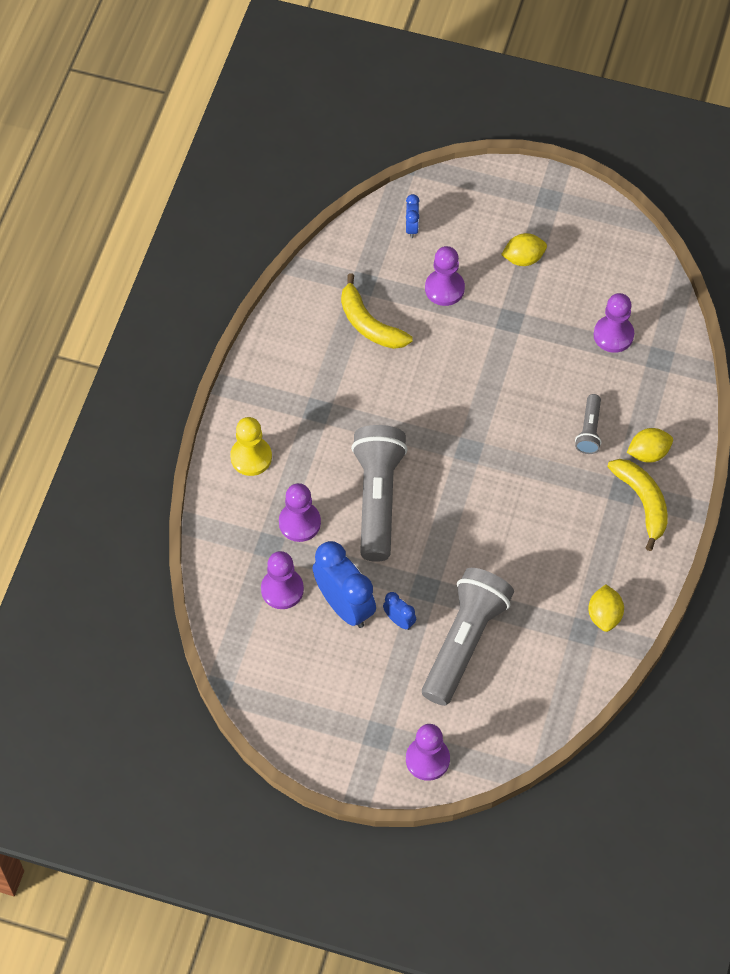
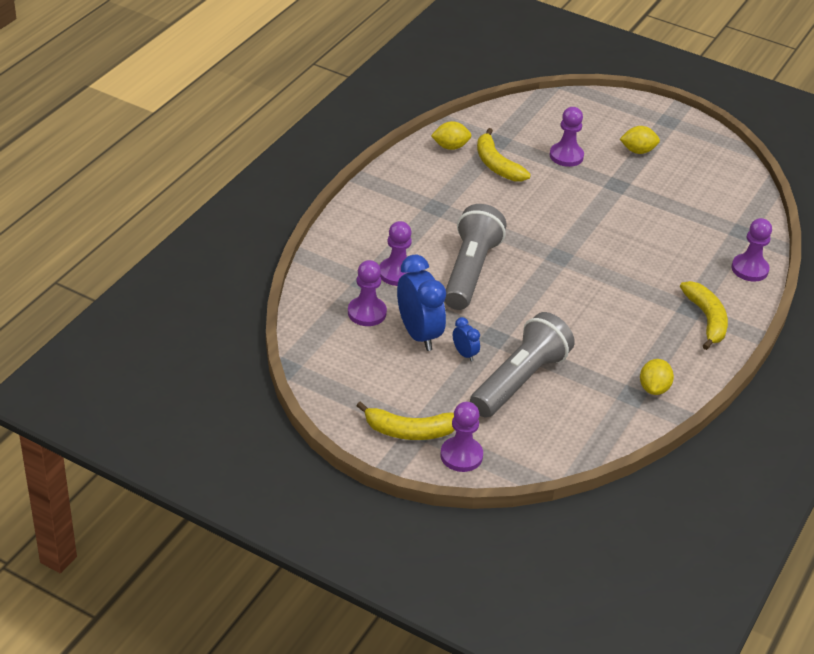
camera: 10 degrees right, 20 degrees down
(251, 457) = (369, 225): yellow pawn -> none
(368, 741) = (410, 431): none -> yellow banana
(412, 227) = (549, 116): blue clock -> none
(589, 430) = (669, 264): grey flashlight -> none
(613, 335) = (704, 210): purple pawn -> purple pawn (749, 269)
(648, 453) = (718, 289): yellow lemon -> yellow lemon (450, 147)

